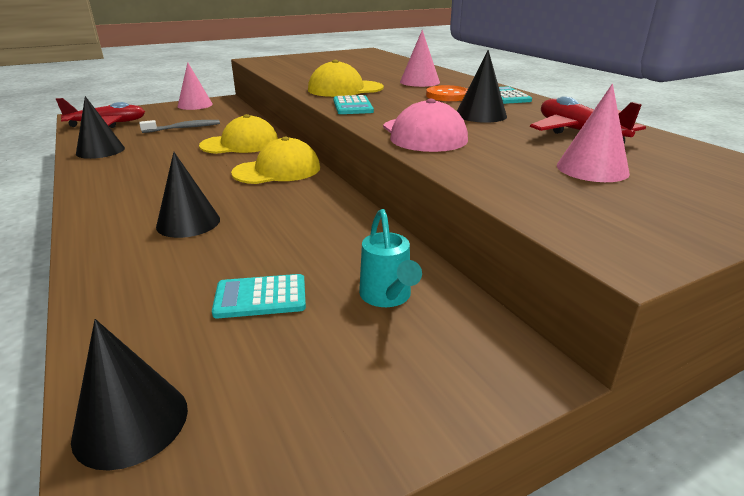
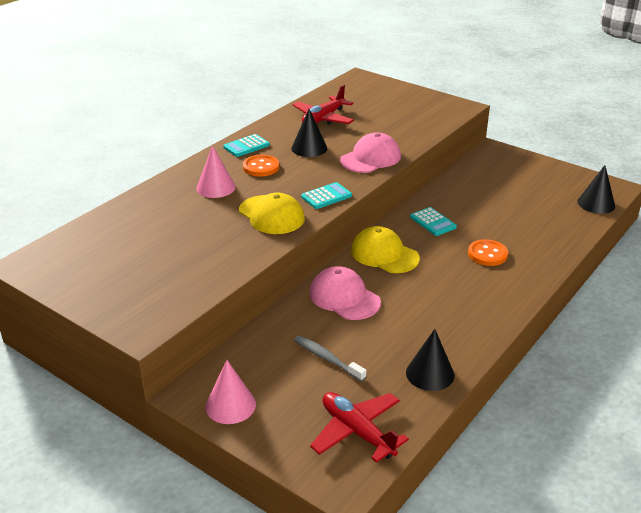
camera: 115 degrees left, 5 degrees up
(188, 223) = (487, 254): black cone -> orange button
(240, 144) = (344, 297): yellow cap -> pink cap
(260, 297) = (518, 205): turquoise calculator -> turquoise calculator (433, 222)
(387, 297) = (484, 178): turquoise watering can -> none
(592, 169) = (383, 113): pink cone -> none

